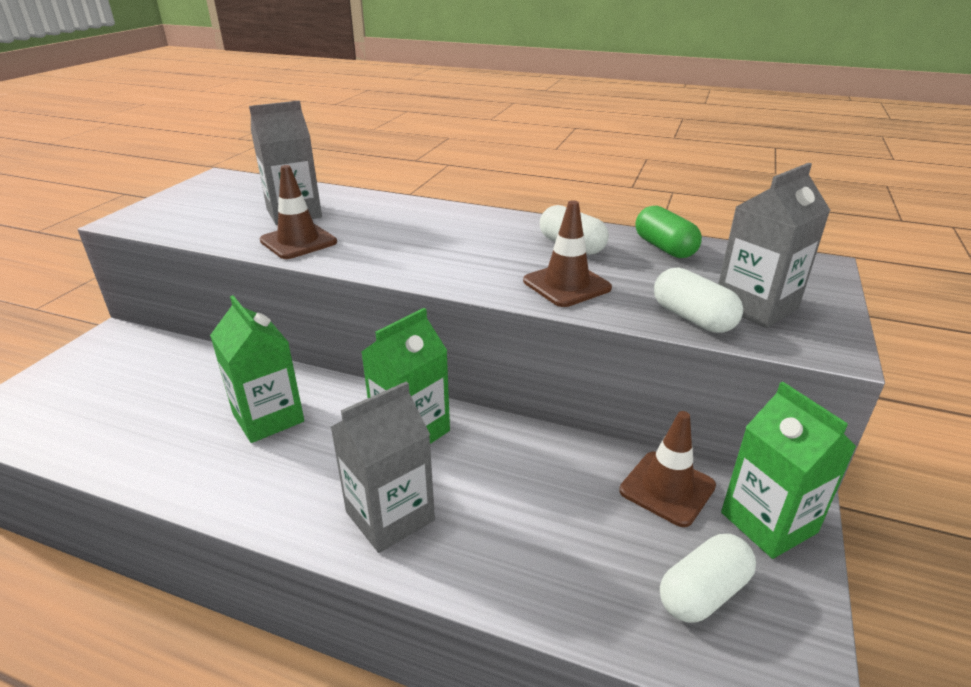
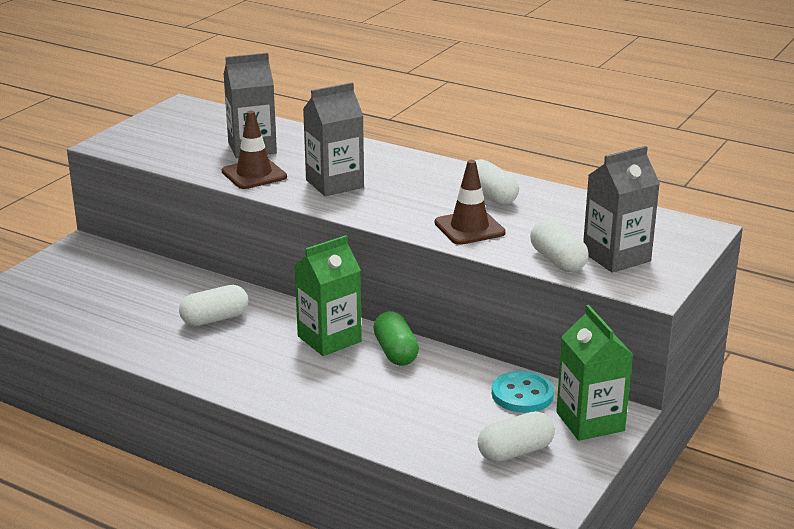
camera: 10 degrees right, 5 degrees down
(268, 418) = (215, 319): green carton -> white capsule
(390, 516) = (301, 389): grey carton -> grey carton (334, 184)
(664, 248) = (573, 204): green capsule -> green capsule (395, 352)
(667, 488) = (522, 394): brown traffic cone -> turquoise button

